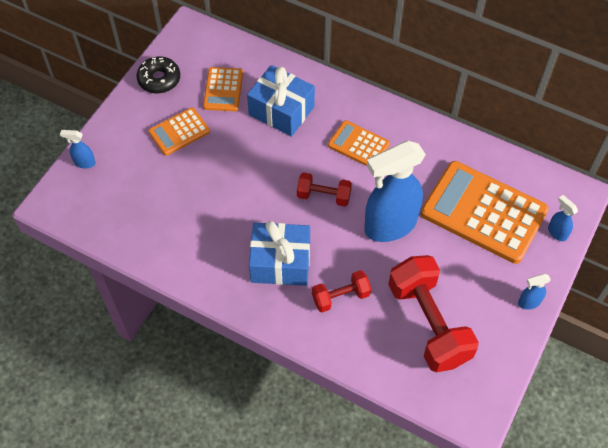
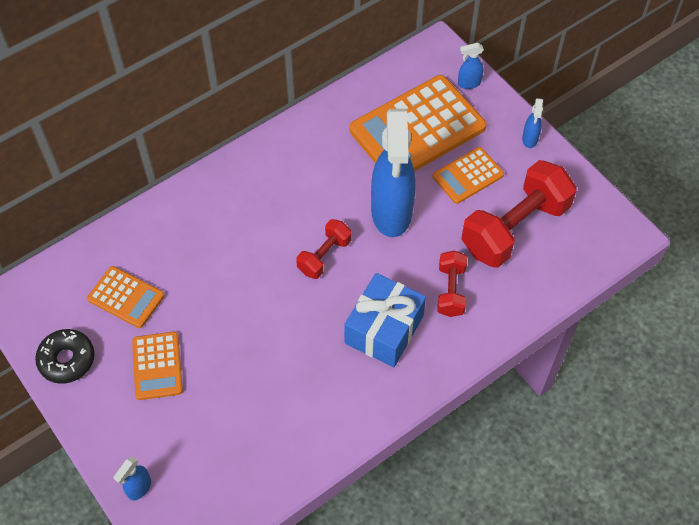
camera: 65 degrees left, 0 degrees up
(281, 111) = (192, 251): blue gift -> none
(358, 145) = (279, 198): orange calculator -> orange calculator (468, 176)
(428, 323) = (514, 228): red dumbbell -> red dumbbell turned 45 degrees counterclockwise

